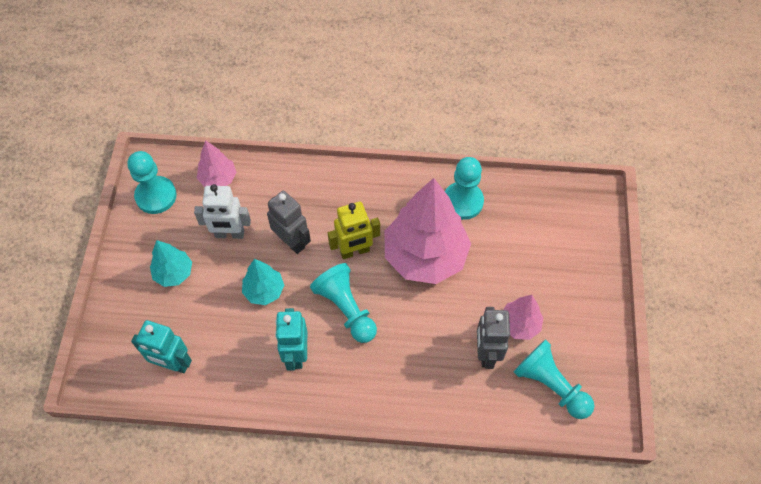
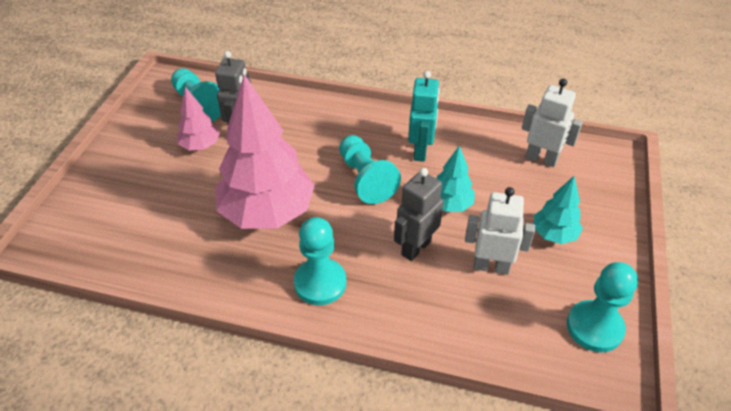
camera: 170 degrees left, 15 degrees down
(173, 364) = (541, 159): turquoise robot -> white robot
(218, 179) = (510, 338): pink tree -> none
(292, 242) = (416, 248): grey robot -> grey robot turned 75 degrees clockwise
(354, 251) = (344, 228): yellow robot -> none
(463, 201) = (199, 262): turquoise pawn -> turquoise pawn (320, 283)

